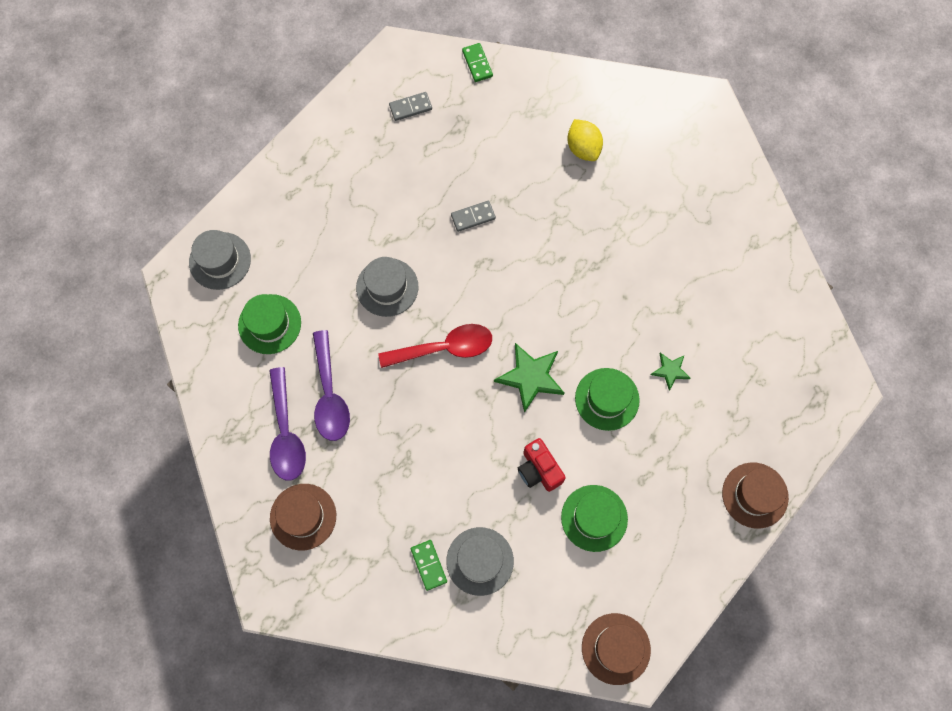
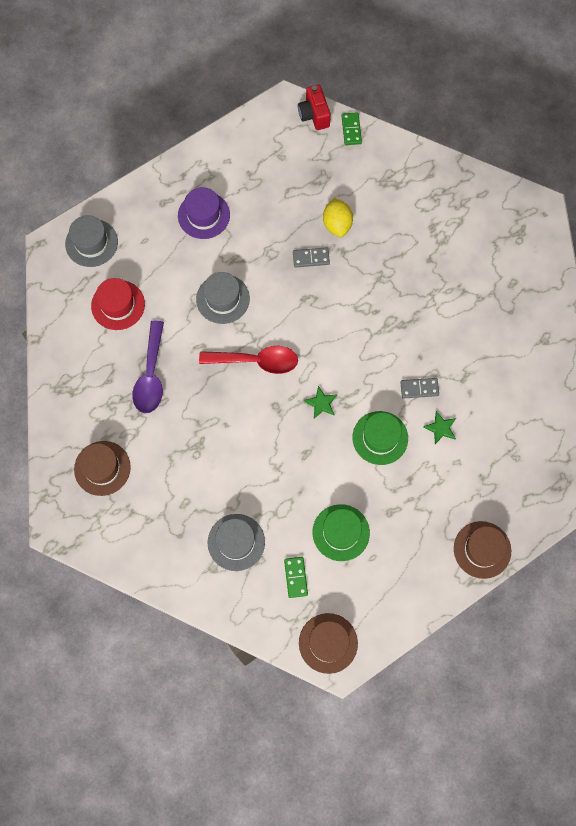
camera: 15 degrees right, 0 degrees up
(269, 324) = (118, 305): green hat -> red hat
(286, 433) = (107, 397): purple spoon -> none
(339, 198) = (204, 215): none -> purple hat
(410, 107) = (284, 153): grey domino -> grey domino (419, 389)
(429, 565) = (193, 534): green domino -> green domino (296, 577)
(530, 377) = (321, 403): green star -> green star, size x0.56
(539, 470) = (306, 481): red camera -> red camera (314, 115)
(583, 148) = (421, 223): yellow lemon -> yellow lemon (337, 224)

